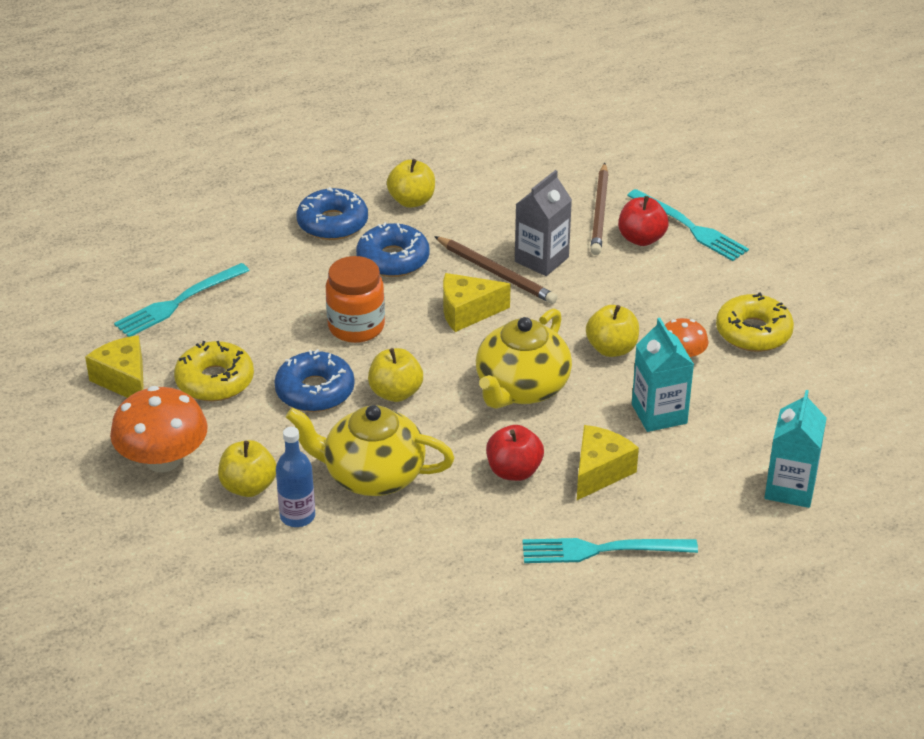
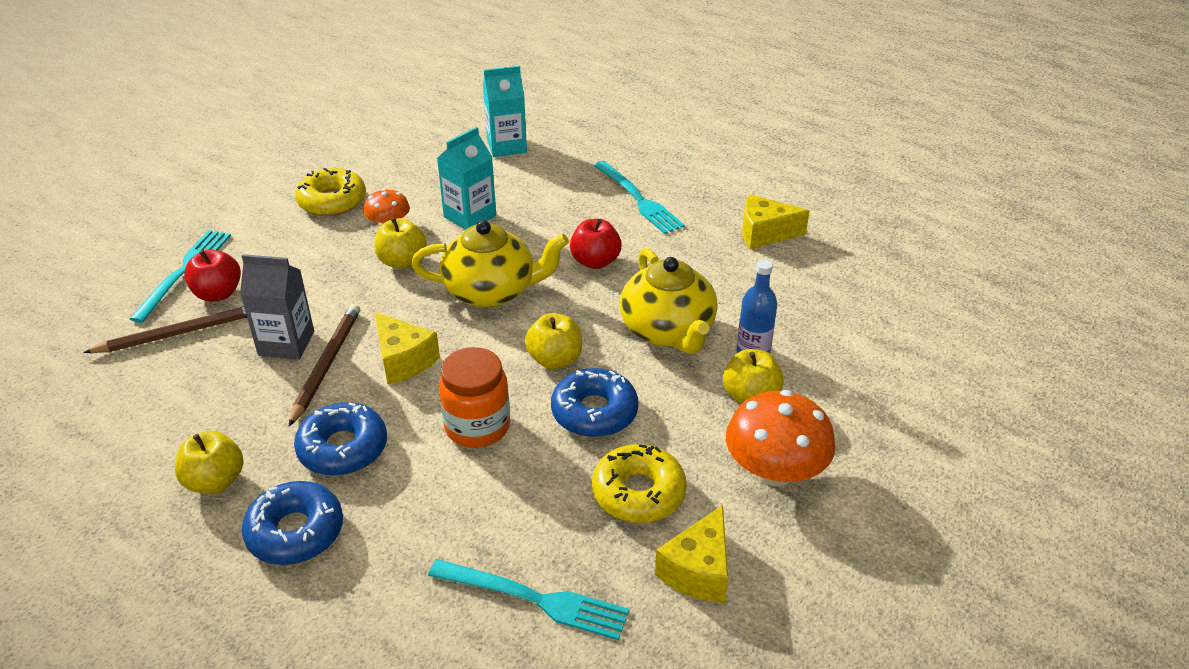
camera: 120 degrees left, 0 degrees up
(600, 472) = (559, 223): yellow cheese -> yellow cheese (764, 233)

